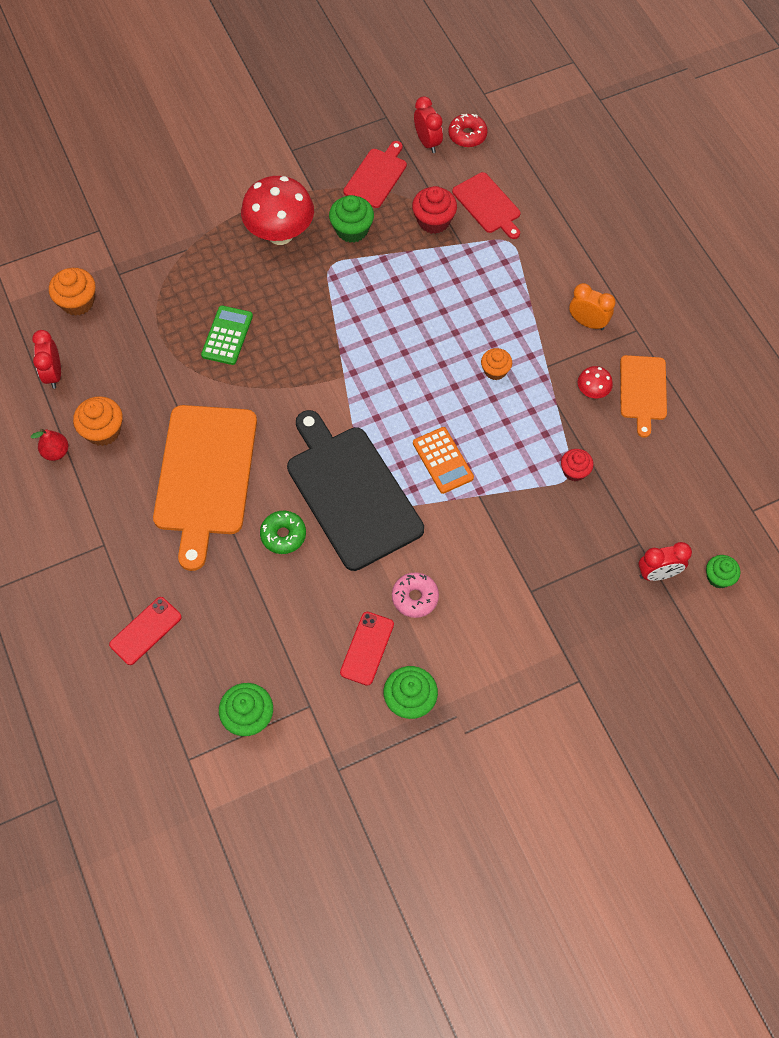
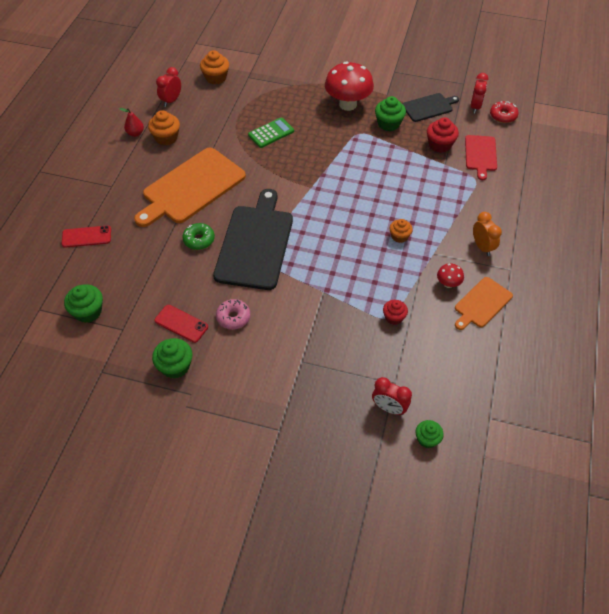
camera: 40 degrees right, 10 degrees down
(367, 648) = (181, 323): red phone -> red phone turned 60 degrees clockwise
(376, 176) = (429, 107): red cutting board -> black cutting board
(443, 460) = (322, 261): orange calculator -> none

